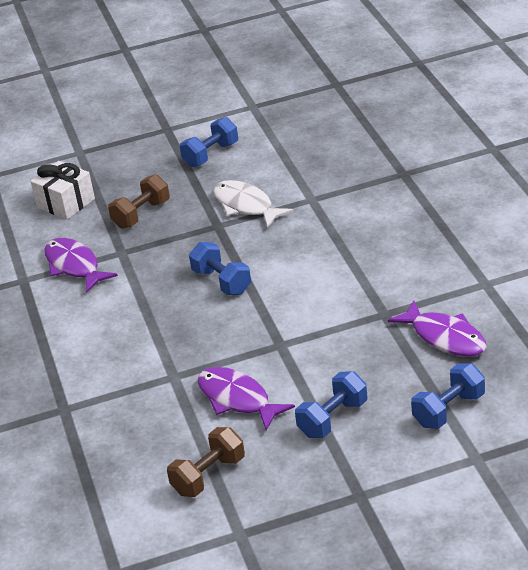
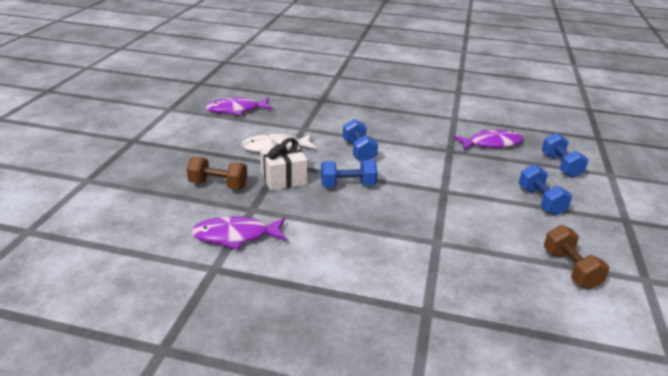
camera: 65 degrees left, 5 degrees down
(66, 203) = (143, 209): white gift -> white gift (283, 178)
(141, 214) = (218, 185): brown dumbbell -> brown dumbbell turned 60 degrees counterclockwise
(211, 155) = (196, 138): blue dumbbell -> blue dumbbell (359, 151)
(237, 399) = (489, 226): purple fish -> purple fish (236, 110)

